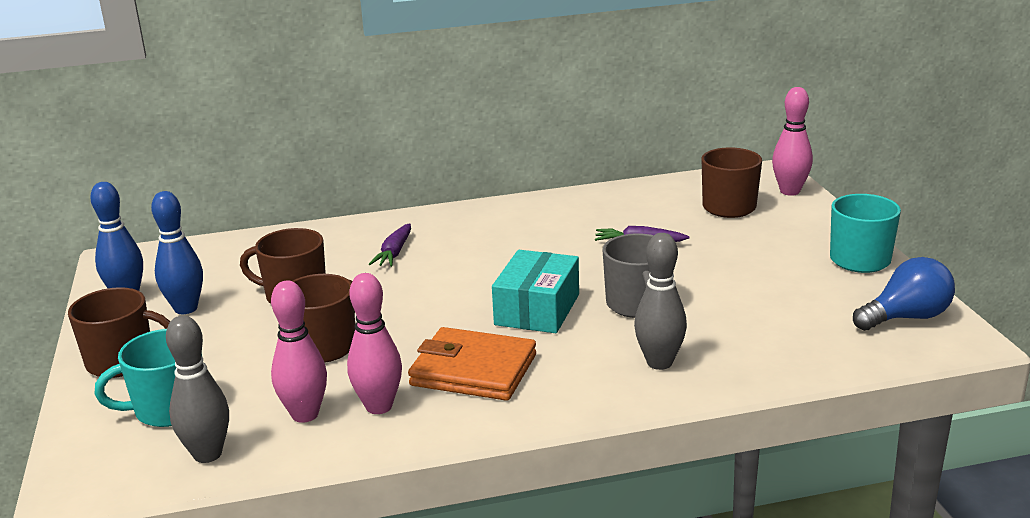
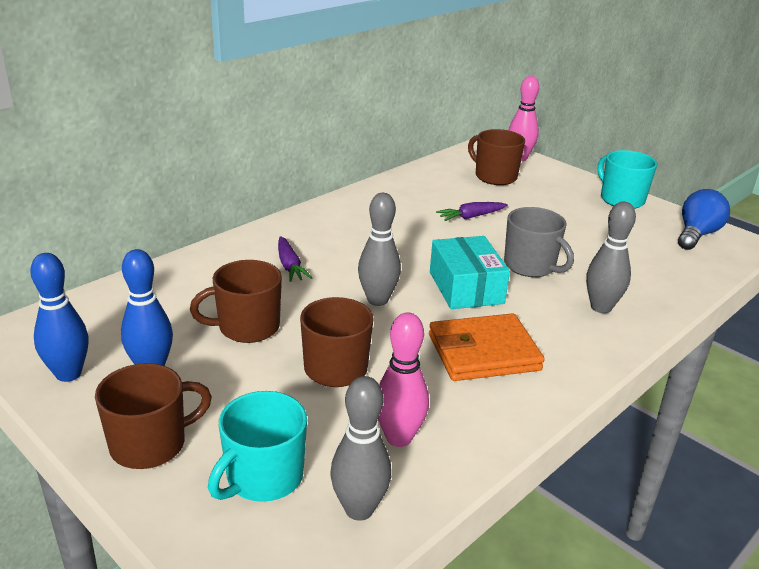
camera: 35 degrees left, 5 degrees up
(379, 406) = (451, 408): pink bowling pin -> none
(435, 300) = (377, 300): none -> grey bowling pin

